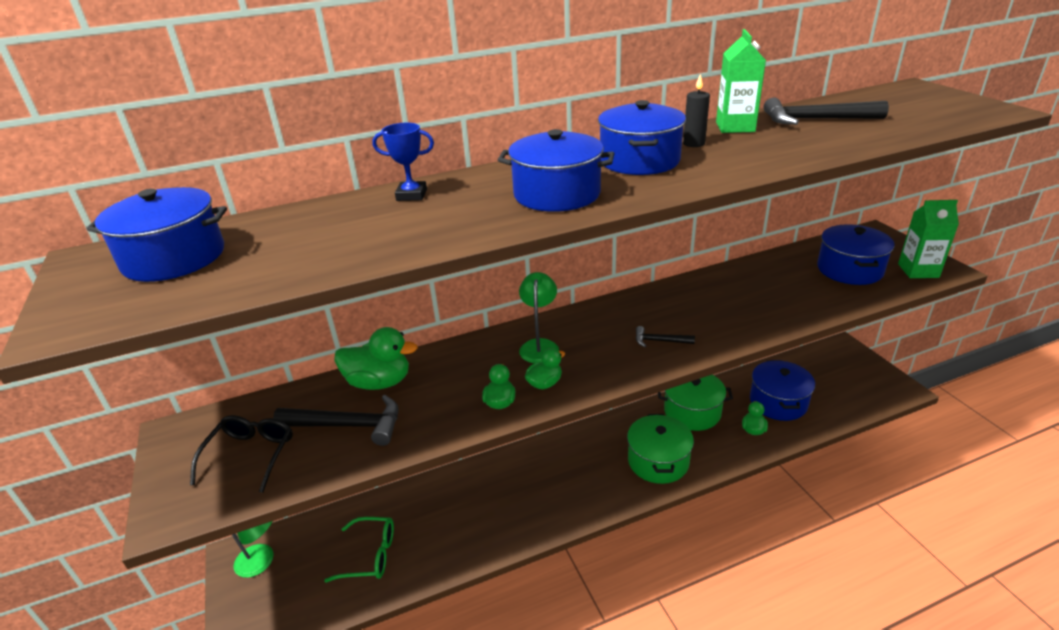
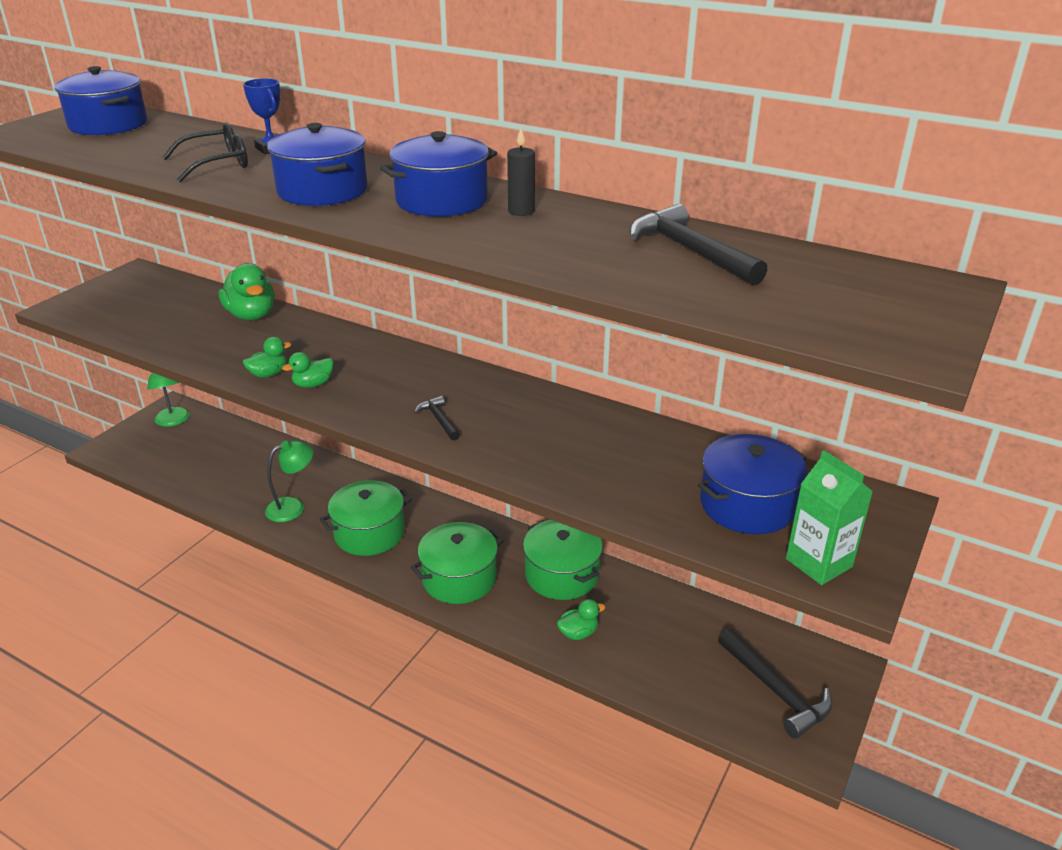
camera: 50 degrees right, 0 degrees up
(250, 455) = (132, 306): black glasses -> black glasses (217, 164)
(348, 425) = (189, 326): black hammer -> black hammer (776, 691)
(370, 555) = (213, 465): green glasses -> none
(539, 346) = (368, 362): green lamp -> green lamp (293, 507)
(544, 383) = (313, 384): green duck -> green duck turned 135 degrees clockwise
(565, 488) = (369, 533): none -> green pot
(735, 127) = (604, 218): green carton -> none
(778, 402) = (651, 638): blue pot -> none

